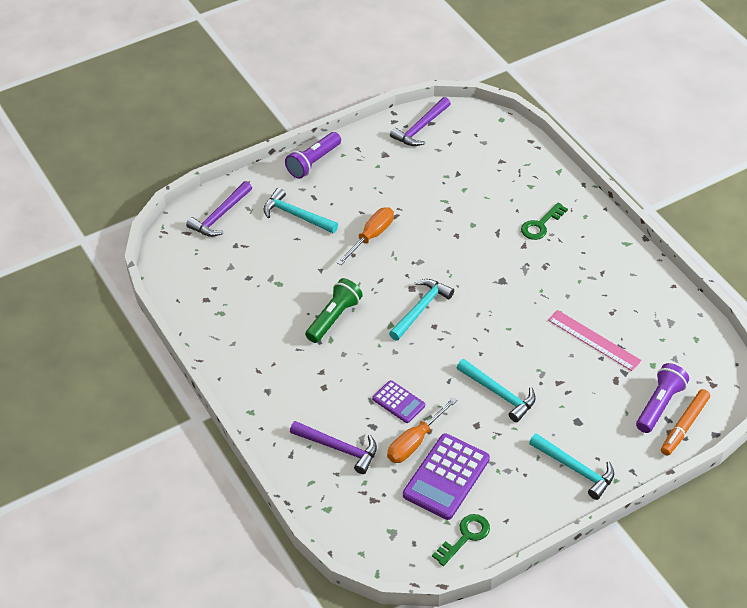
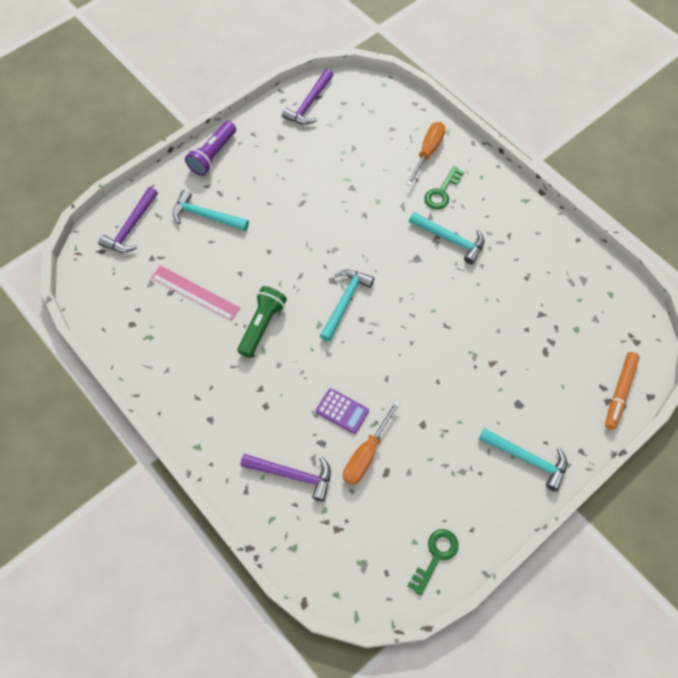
camera: 10 degrees left, 15 degrees up
(371, 236) = (283, 228): orange screwdriver -> orange screwdriver (428, 152)
(446, 477) = (404, 490): purple calculator -> none
(499, 394) = (437, 385): turquoise hammer -> turquoise hammer (450, 239)
(594, 340) = (516, 311): pink ruler -> pink ruler (195, 292)
(659, 405) = (592, 372): purple flashlight -> none

